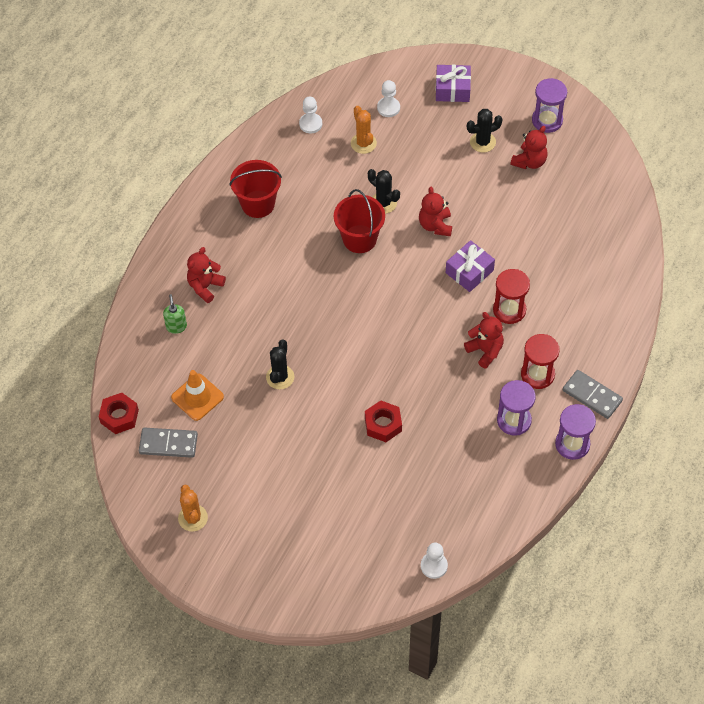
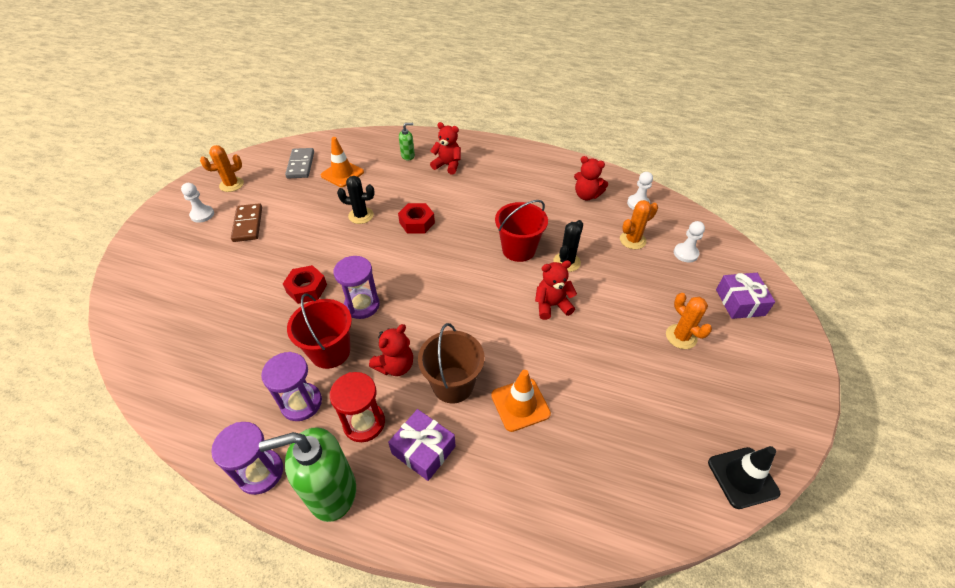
camera: 80 degrees right, 10 degrees down
(119, 416) = (327, 140): red nut -> red nut (417, 222)
(258, 204) = (538, 183): red bucket -> red bucket (330, 351)
(273, 490) = (248, 224): none -> brown domino
(434, 566) = (135, 345): white pawn -> white pawn (202, 215)
(469, 271) = (499, 341): purple gift -> purple gift (423, 450)
(482, 142) = (681, 336): black cactus -> orange cactus
(509, 310) = (453, 385): red hourglass -> brown bucket
(529, 162) = (674, 387): red teddy bear -> red teddy bear (586, 195)
(533, 266) = (520, 404): none -> orange traffic cone
(547, 120) = (748, 401): purple hourglass -> purple hourglass (362, 305)
(592, 395) = (332, 492): grey domino -> green soap dispenser
(604, 146) = (742, 477): none -> black traffic cone

